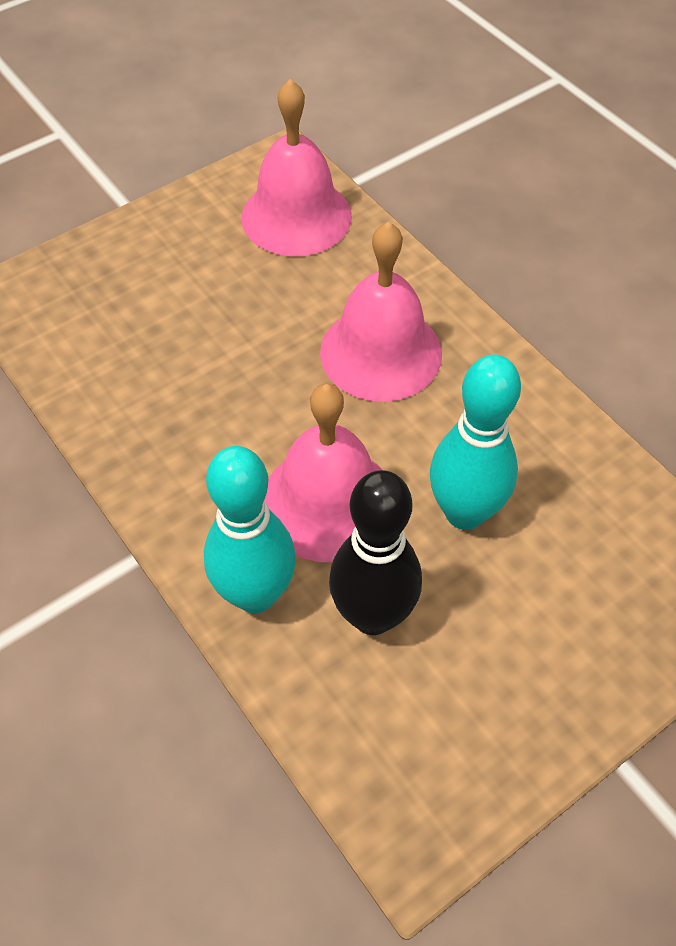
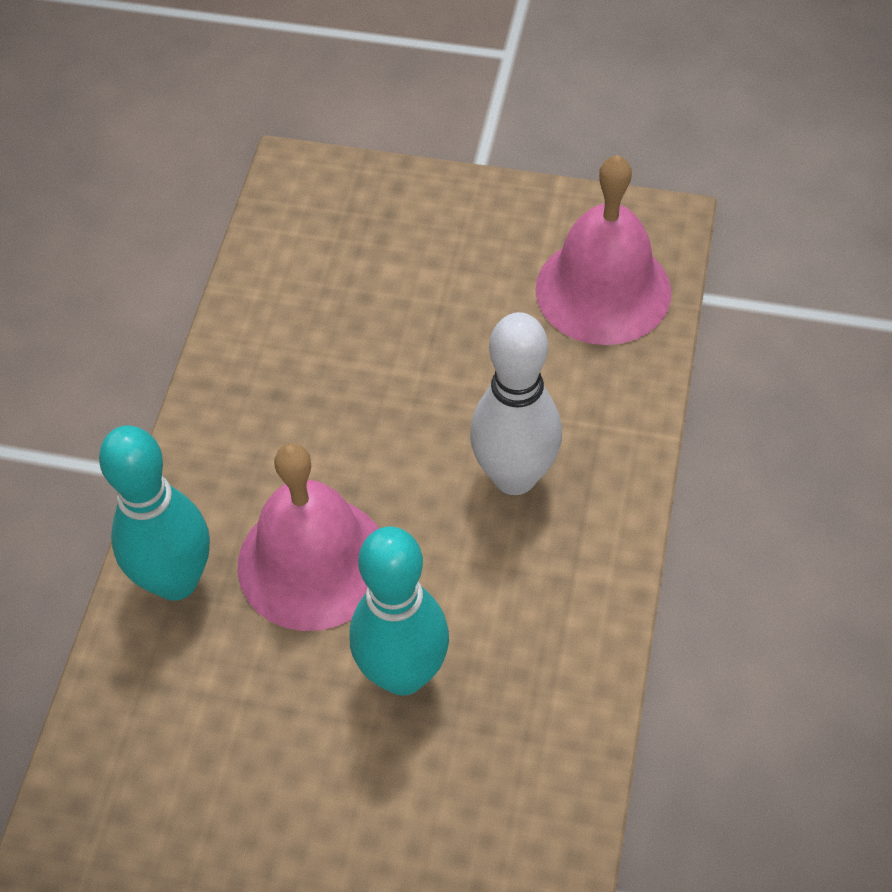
camera: 50 degrees right, 0 degrees up
(373, 615) = (232, 681): black bowling pin -> none
(381, 352) = (514, 476): pink bell -> white bowling pin

